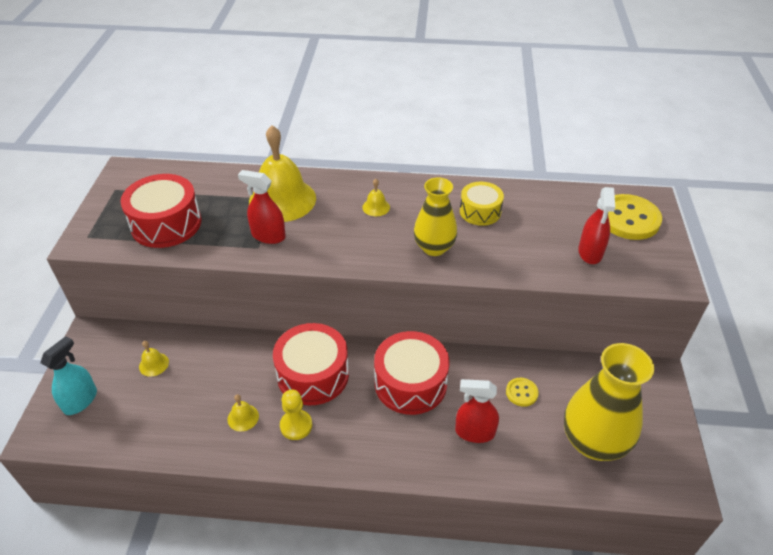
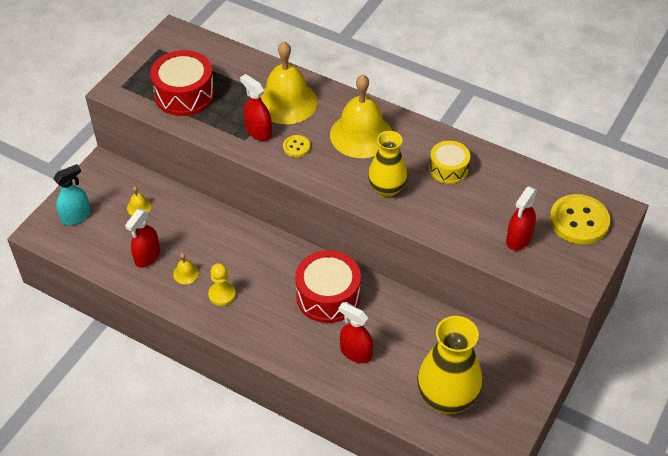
camera: 25 degrees right, 5 degrees up
(188, 415) = (147, 256): none -> red spray bottle
(313, 375) = (255, 260): red drum -> none
(376, 207) = (361, 135): yellow bell -> yellow bell, size x2.45
(521, 393) = (414, 338): yellow button -> yellow button (296, 147)

